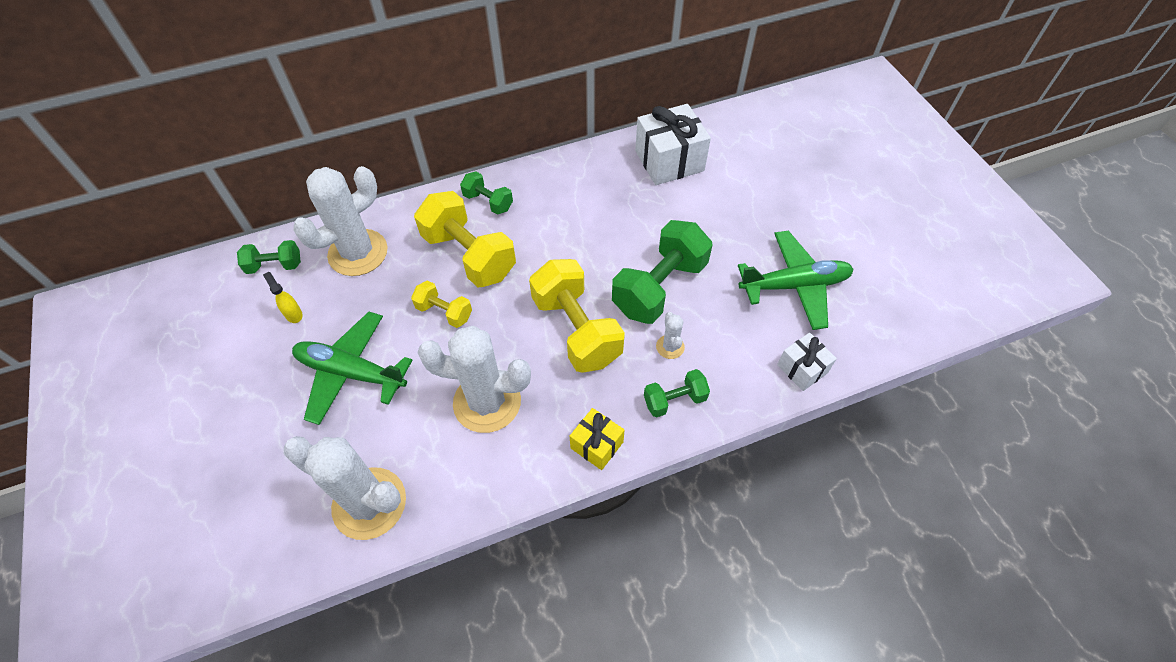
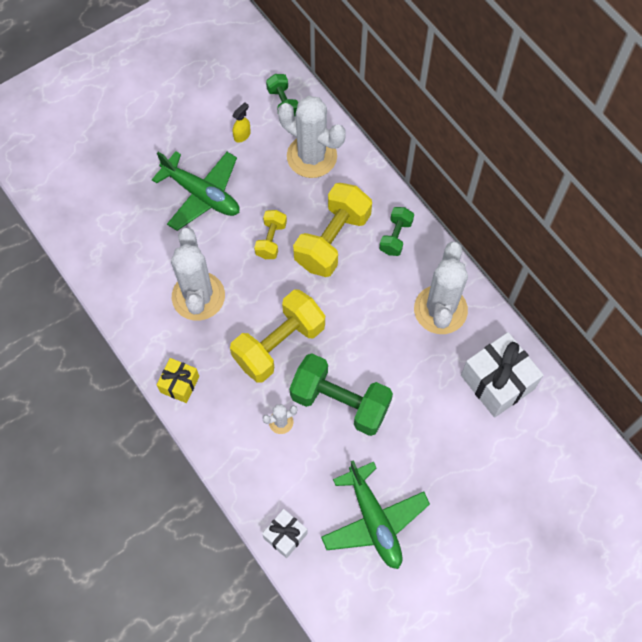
camera: 75 degrees right, 10 degrees up
(351, 372) = (202, 194): green plane -> green plane turned 120 degrees clockwise
(369, 503) = (105, 245): white cactus -> white cactus (440, 310)
(674, 400) = (231, 435): green dumbbell -> none

